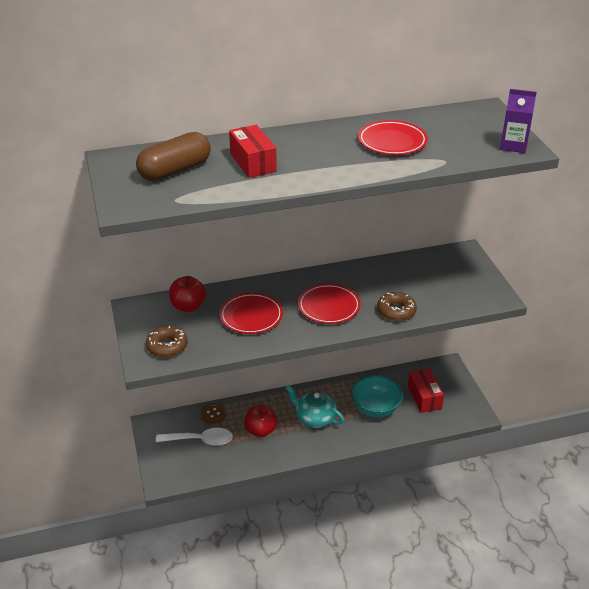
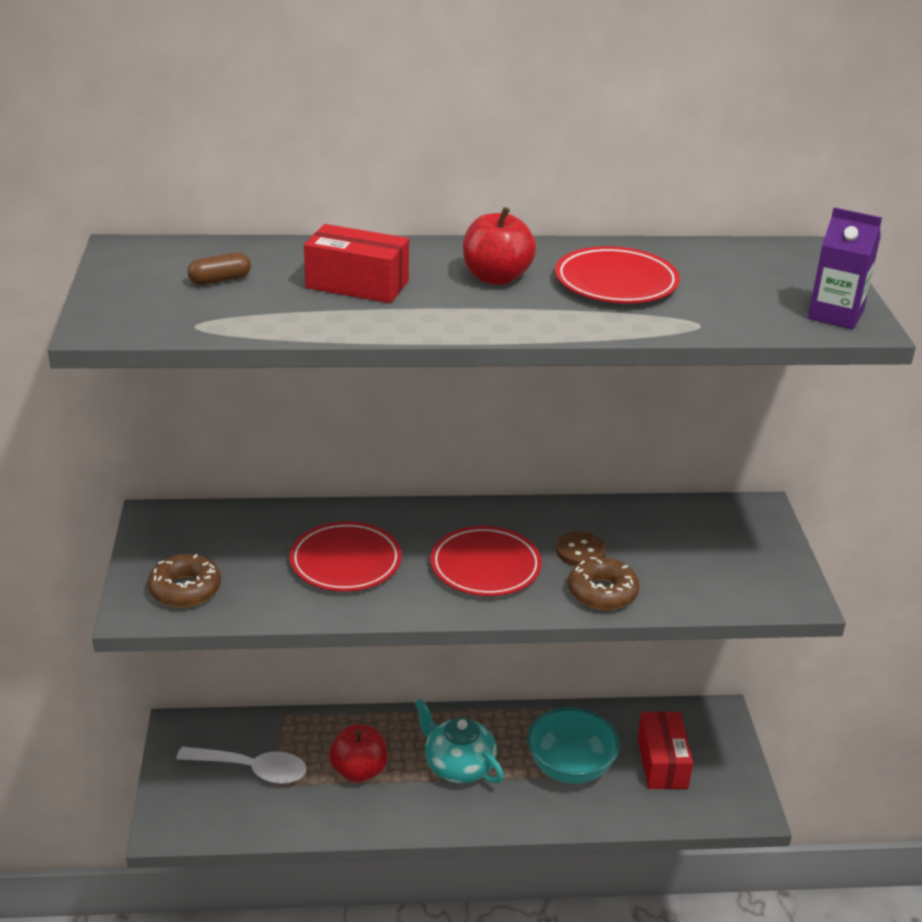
camera: 10 degrees right, 5 degrees down
(175, 170) = (220, 280): brown capsule -> brown capsule, size x0.46
(188, 306) = (246, 529): red apple -> red apple (496, 277)
(213, 414) = (288, 729): brown button -> brown button (580, 551)
(253, 162) = (357, 285): red box -> red box turned 60 degrees counterclockwise

